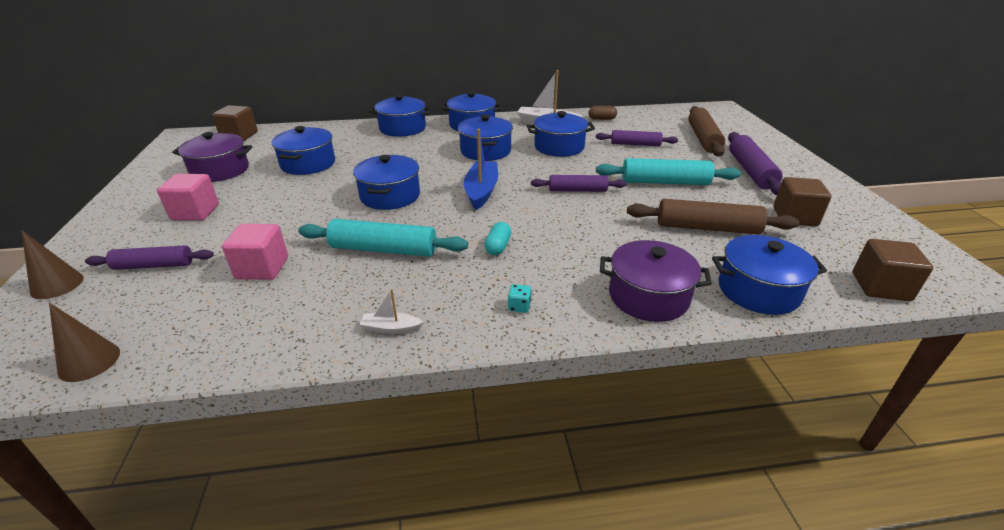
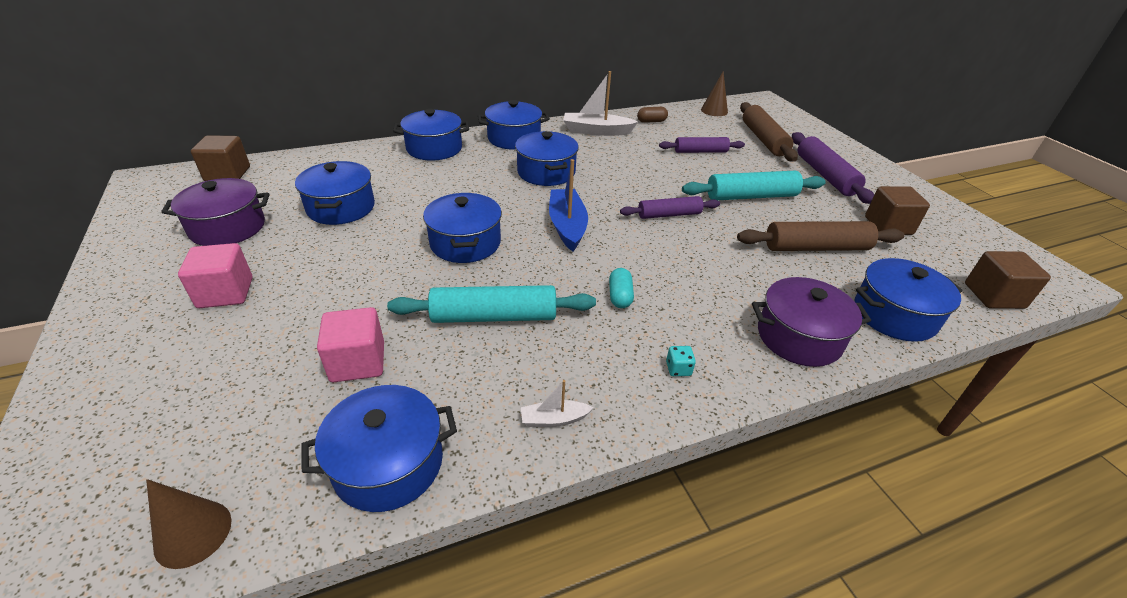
camera: 15 degrees left, 5 degrees up
(57, 285) = (81, 427): brown cone -> brown cone (714, 110)
(154, 265) = (209, 378): purple rolling pin -> none
(559, 147) = (624, 161): blue pot -> blue pot (388, 463)

